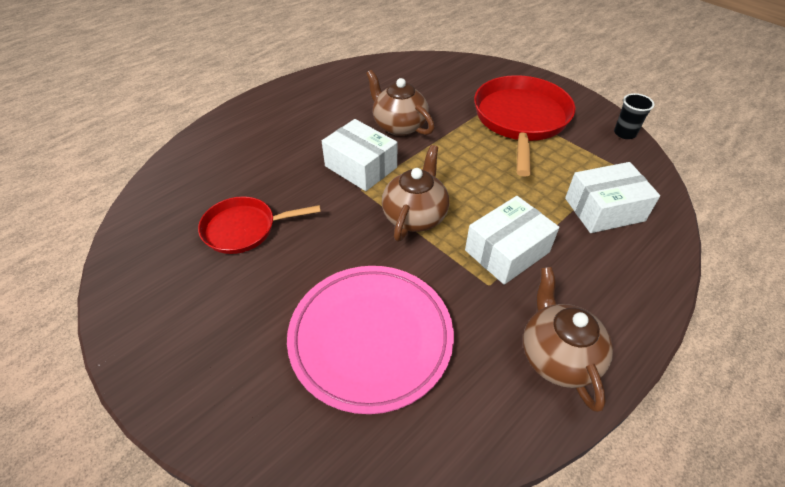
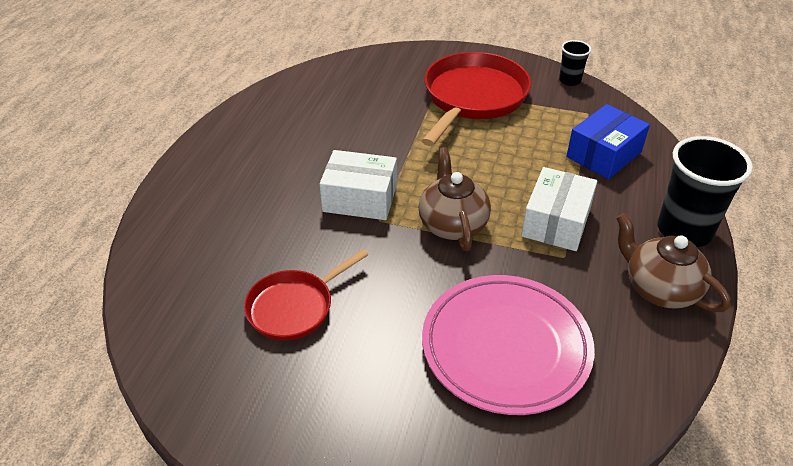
camera: 30 degrees left, 5 degrees down
(399, 125) = (362, 143): brown teapot -> none
(521, 120) = (473, 98): red pan -> red pan turned 45 degrees clockwise
(604, 209) = (603, 154): white box -> blue box
(630, 312) = (684, 230): none -> black cup

